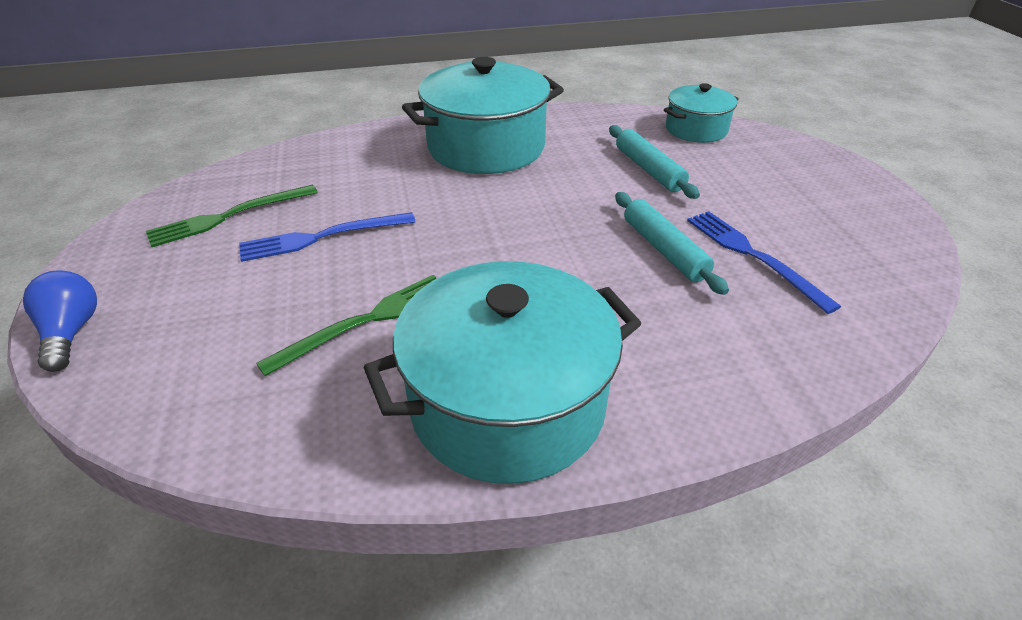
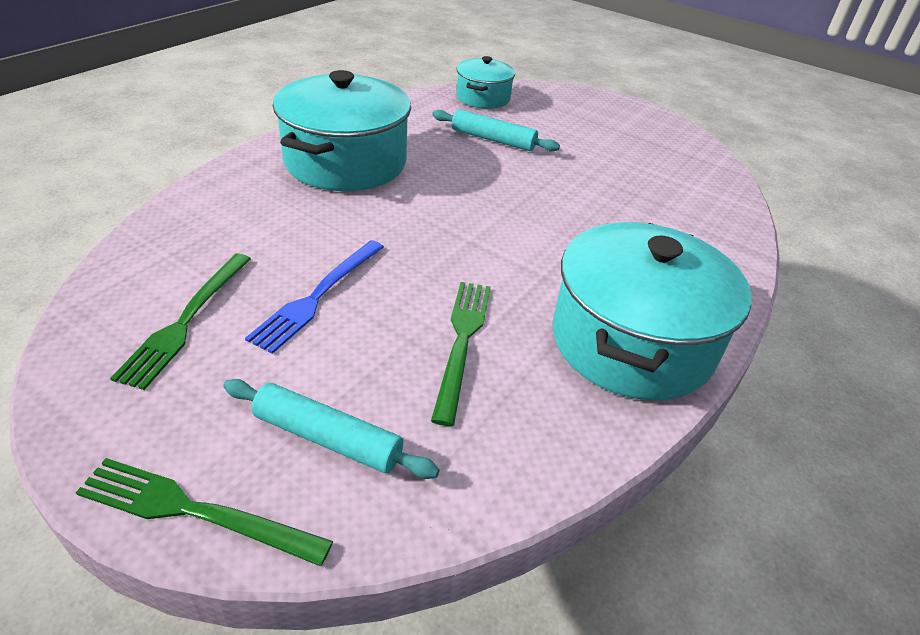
camera: 45 degrees left, 0 degrees up
(71, 332) = (195, 511): blue light bulb -> green fork
(664, 250) = (578, 195): turquoise rolling pin -> turquoise rolling pin (328, 438)
(753, 256) = (629, 178): blue fork -> none

